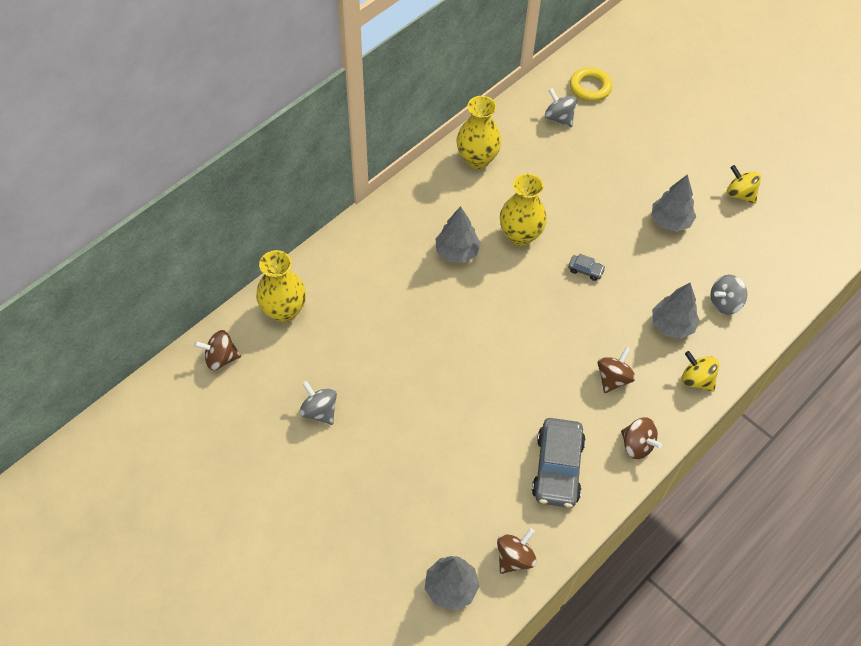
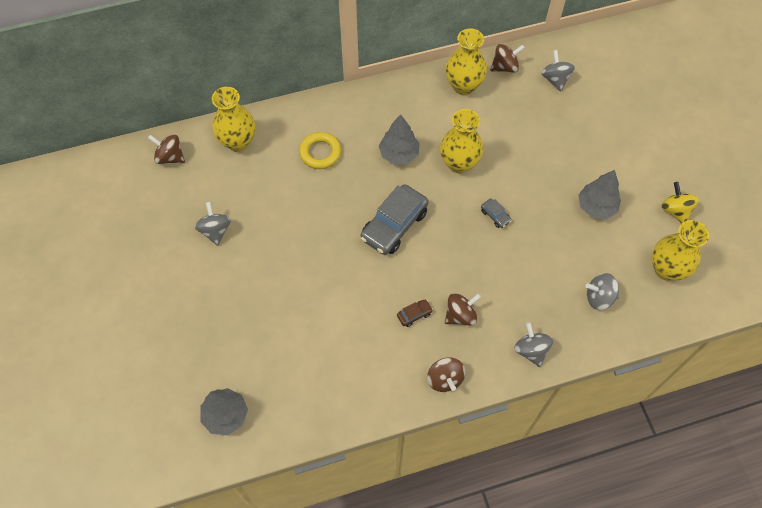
camera: 30 degrees right, 5 degrees up
(514, 557) = (288, 418): brown spinning top -> brown spinning top (505, 67)
(557, 468) = (367, 365): grey car -> grey car (394, 225)
(570, 399) = (414, 314): none -> brown car
(590, 87) = (599, 64): yellow ring -> yellow ring (320, 153)
(672, 325) = (540, 295): grey tree -> none
(696, 379) = (531, 350): yellow spinning top -> grey spinning top
(765, 250) = (666, 269): none -> yellow vase

